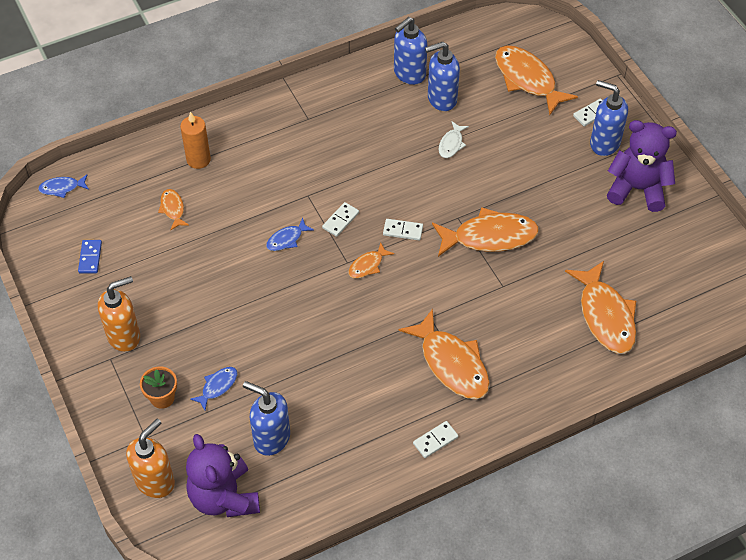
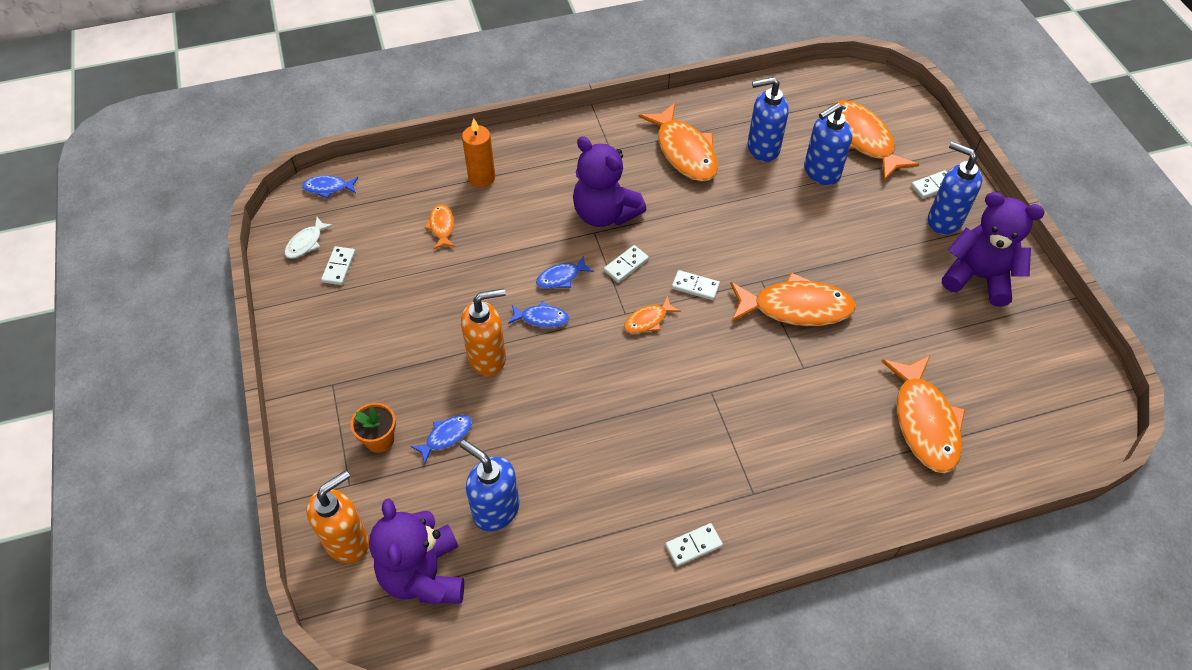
camera: 10 degrees right, 0 degrees up
(90, 258) = (339, 267): blue domino -> white domino
(124, 336) = (354, 360): orange soap dispenser -> orange soap dispenser (487, 358)
(277, 277) = (541, 318): none -> blue fish
(313, 177) = (604, 214): none -> purple teddy bear
(409, 74) = (730, 118): blue soap dispenser -> blue soap dispenser (821, 172)
(451, 144) = (766, 198): white fish -> white fish (306, 243)
(451, 363) = (728, 452): orange fish -> orange fish (684, 152)

